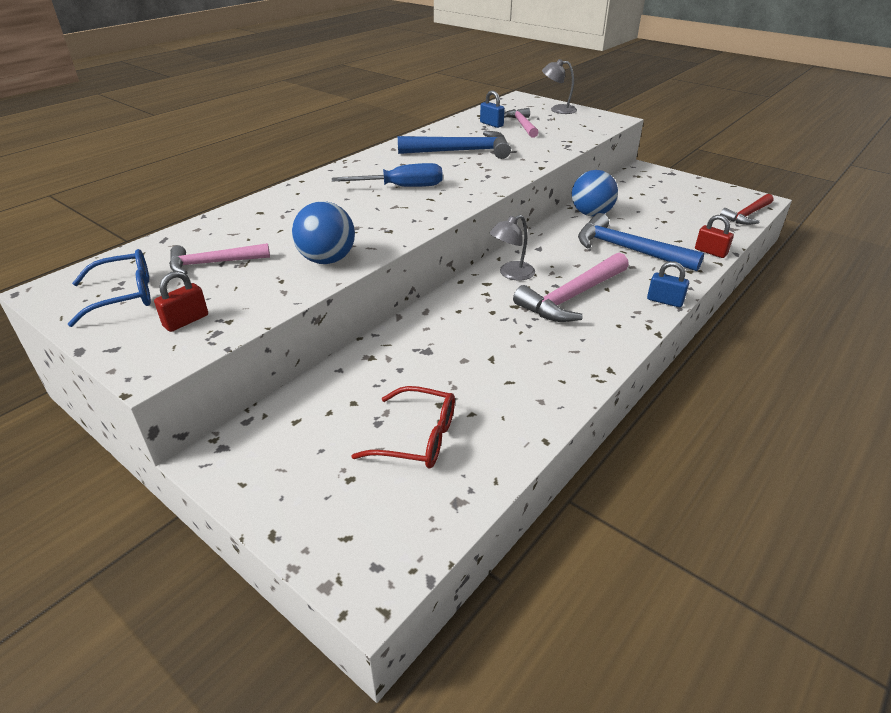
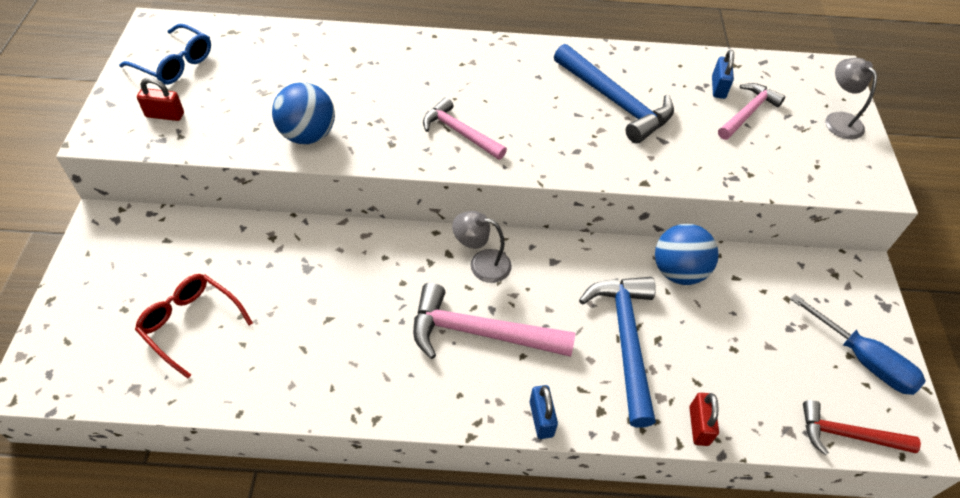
camera: 50 degrees right, 15 degrees up
(214, 263) = (252, 77): pink hammer -> pink hammer (460, 133)
(402, 187) = (485, 105): blue screwdriver -> blue screwdriver (862, 359)
(417, 438) = (191, 324): red glasses -> red glasses turned 150 degrees clockwise

